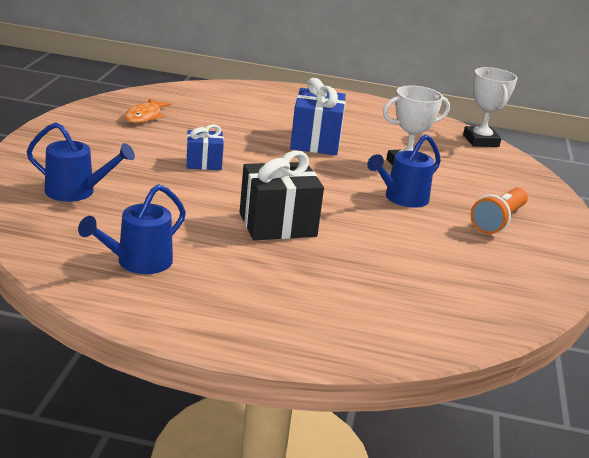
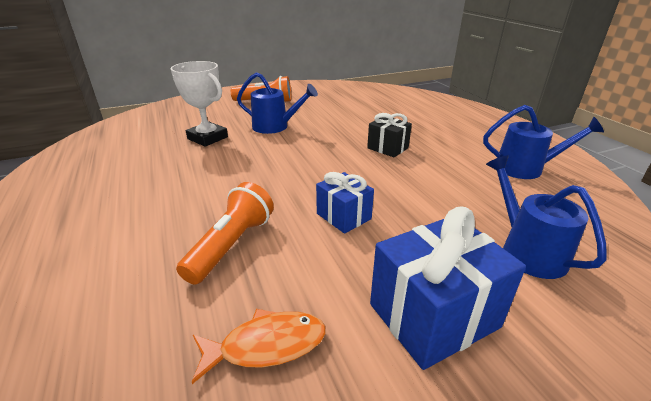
camera: 120 degrees left, 5 degrees up
(226, 130) = (231, 245): none -> orange flashlight
(277, 224) = (387, 148): black gift -> black gift, size x0.59
(315, 142) = (200, 184): blue gift -> blue gift (433, 315)
(480, 141) = (109, 127): white trophy -> none

